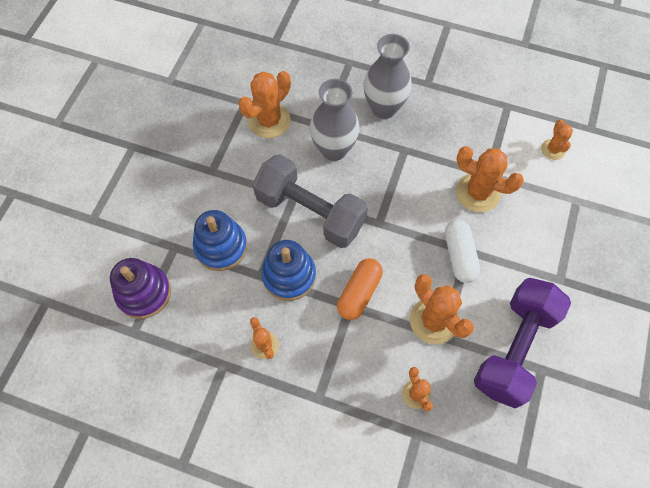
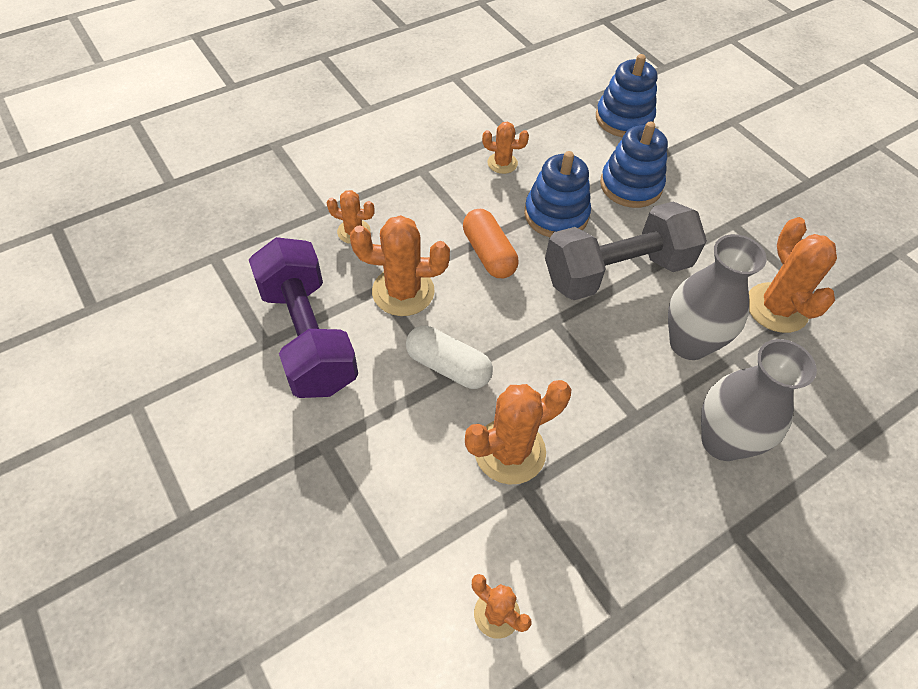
camera: 125 degrees right, 10 degrees down
(144, 293) = (623, 119): purple stacking toy -> blue stacking toy

